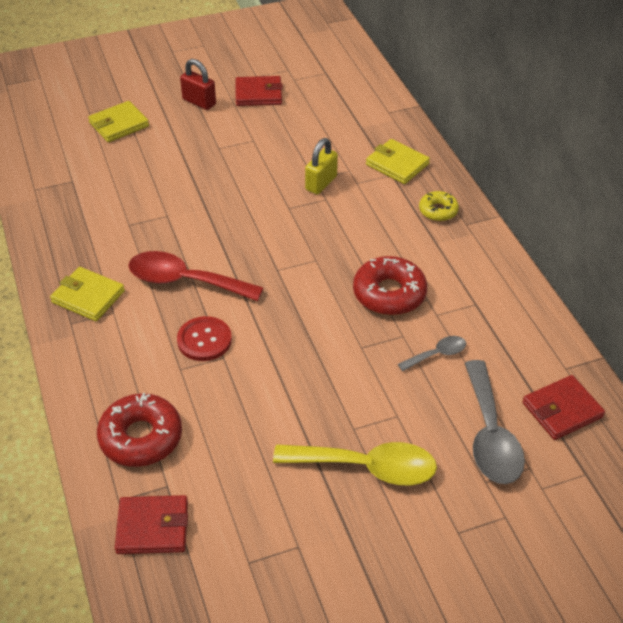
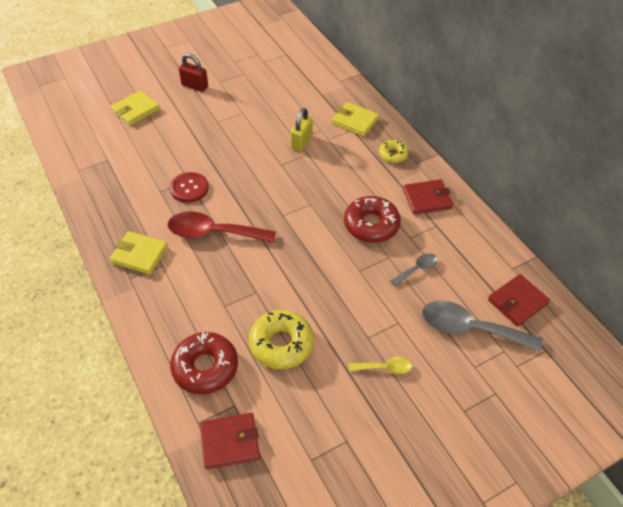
camera: 10 degrees left, 5 degrees up
(204, 340) = (238, 279): red button -> red button (189, 188)
(241, 422) = (281, 344): none -> yellow donut
(258, 94) = (239, 75): red wallet -> red wallet (427, 199)
(366, 467) = (384, 368): yellow spoon -> yellow spoon, size x0.51
(490, 435) = (470, 329): grey spoon -> grey spoon turned 120 degrees clockwise

